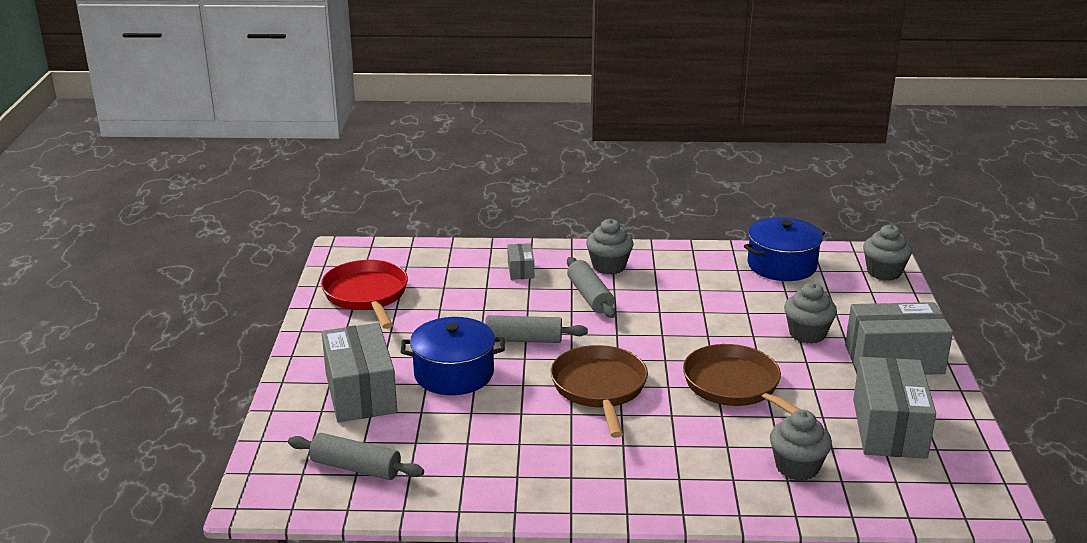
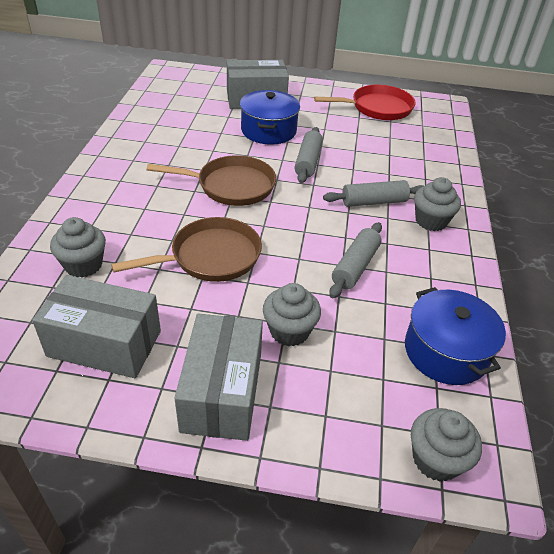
camera: 95 degrees right, 15 degrees up
(356, 468) = (180, 94): grey rolling pin -> grey rolling pin (355, 266)
(520, 270) = (419, 173): grey box -> none

